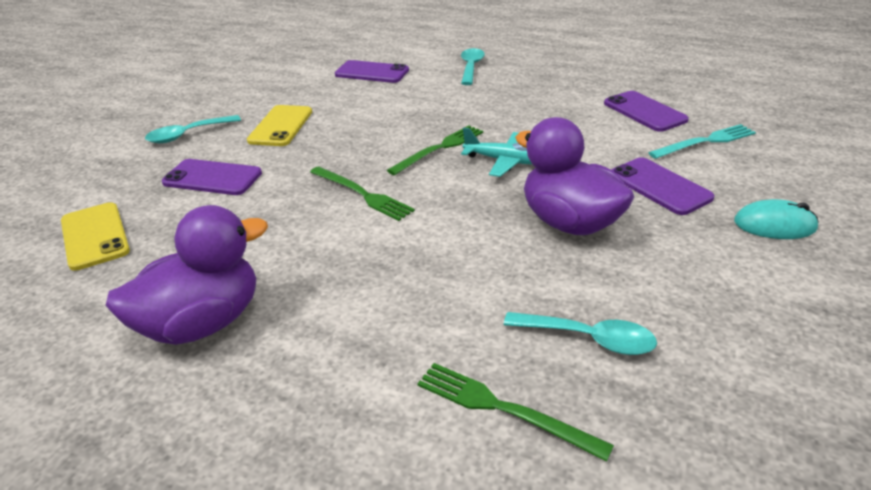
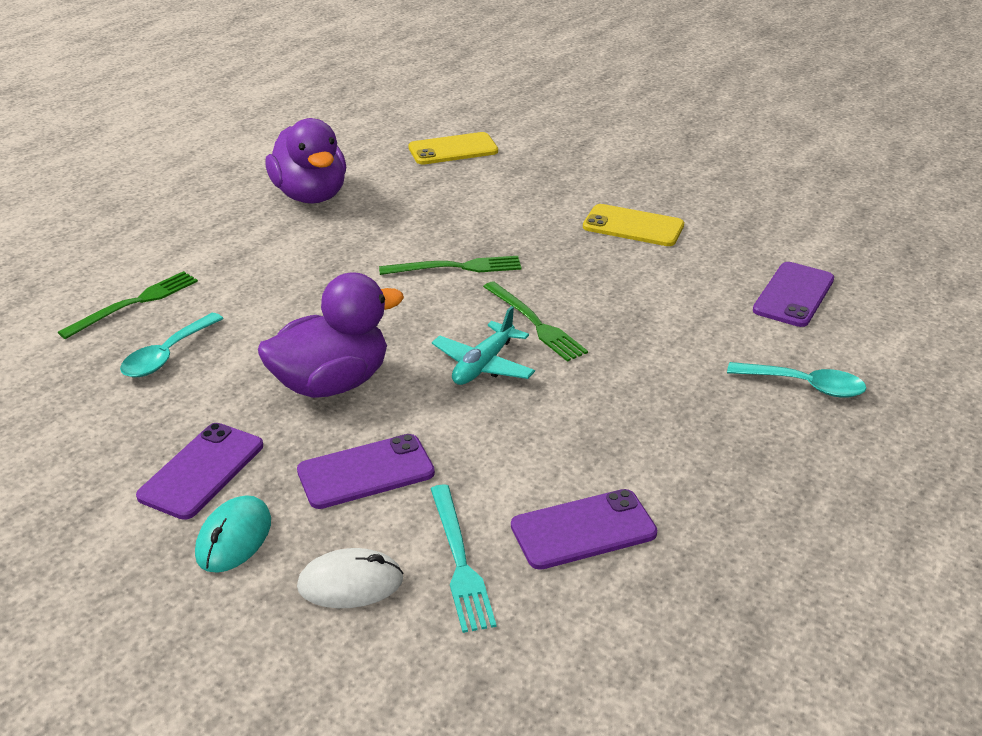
camera: 100 degrees right, 0 degrees up
(188, 135) = (629, 176): turquoise spoon -> none
(212, 178) = (527, 192): purple phone -> purple phone (202, 471)
(362, 194) = (456, 267): green fork -> green fork turned 150 degrees counterclockwise
(761, 172) = (350, 583): none -> white mouse

